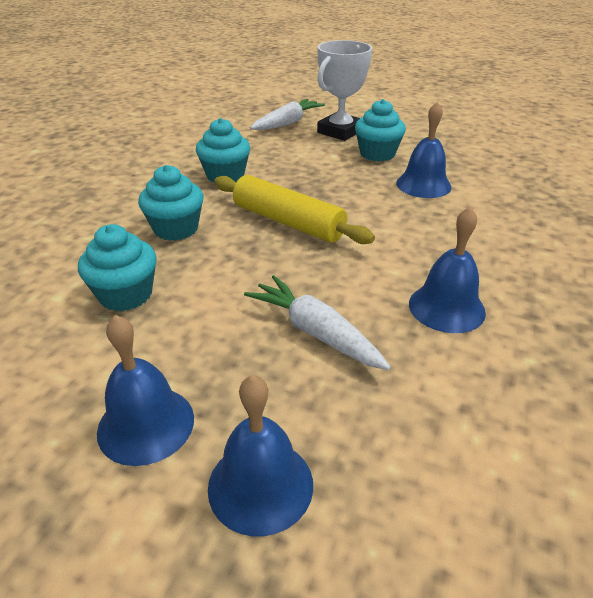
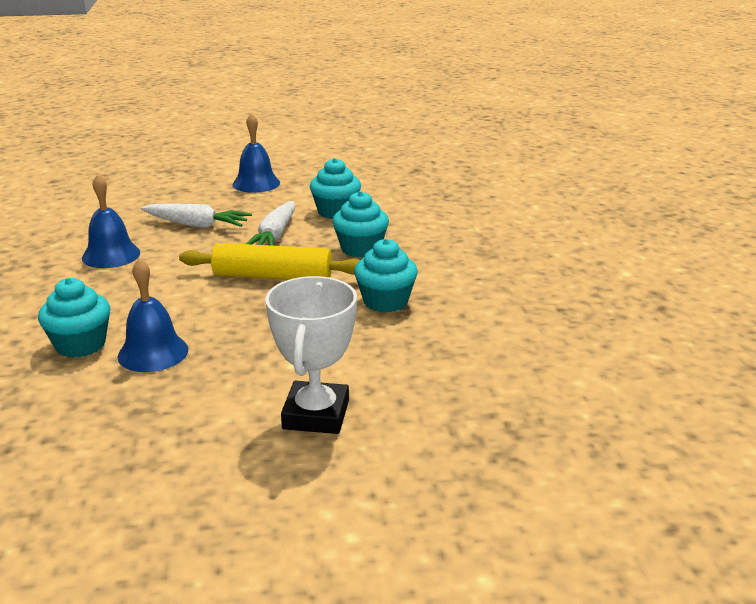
camera: 150 degrees right, 10 degrees down
(260, 485) = (188, 183): blue bell -> none
(287, 123) = (413, 407): white carrot -> white carrot (275, 235)
(377, 154) = (233, 385): turquoise cupcake -> turquoise cupcake (80, 345)

